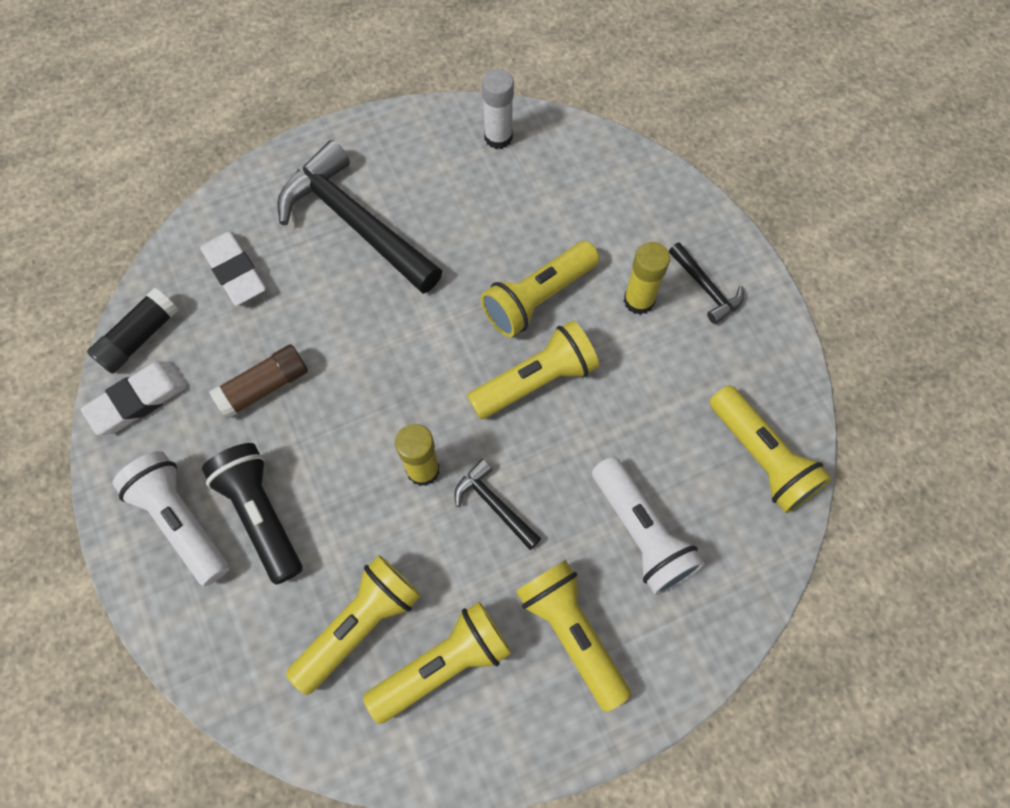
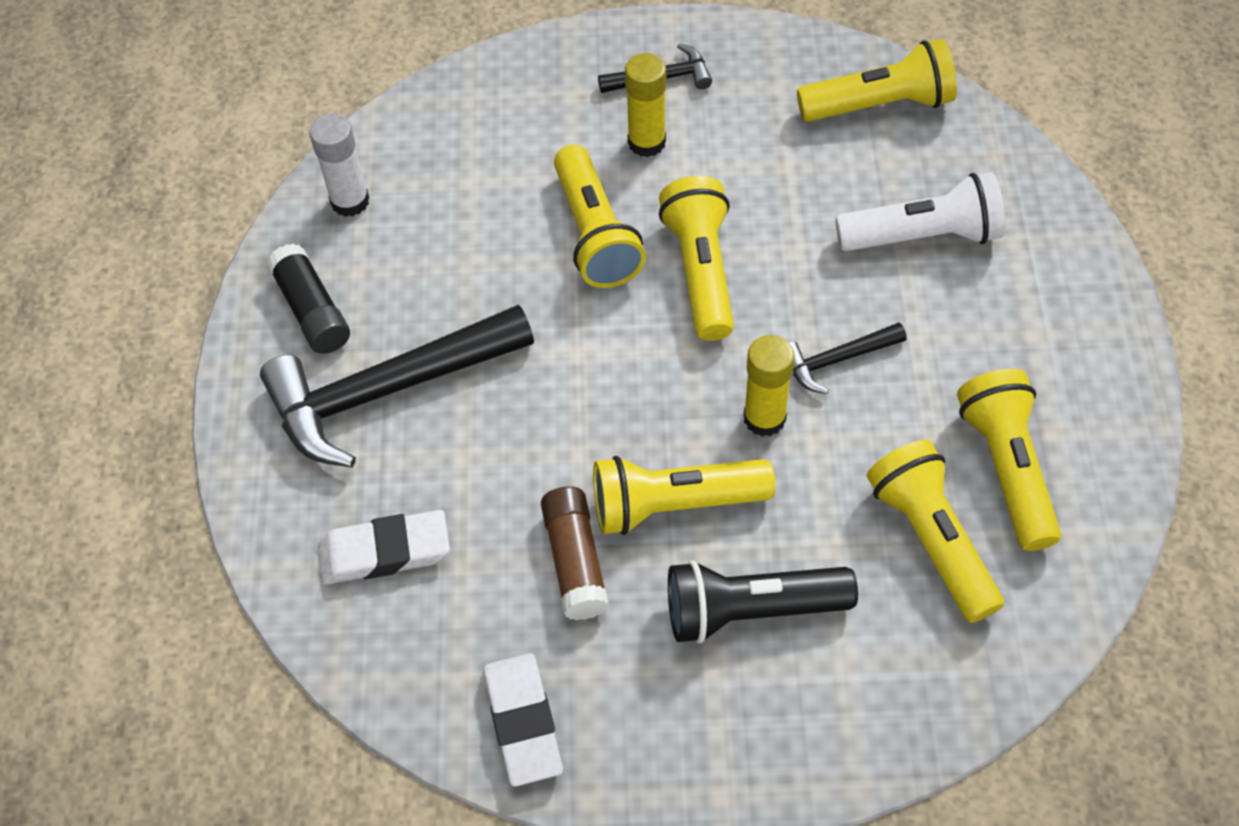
camera: 65 degrees left, 10 degrees down
(139, 337) = (426, 698): black glue stick -> black glue stick (312, 310)
(181, 521) = (722, 708): white flashlight -> none
(571, 633) = (1011, 335): yellow flashlight -> yellow flashlight (674, 504)

